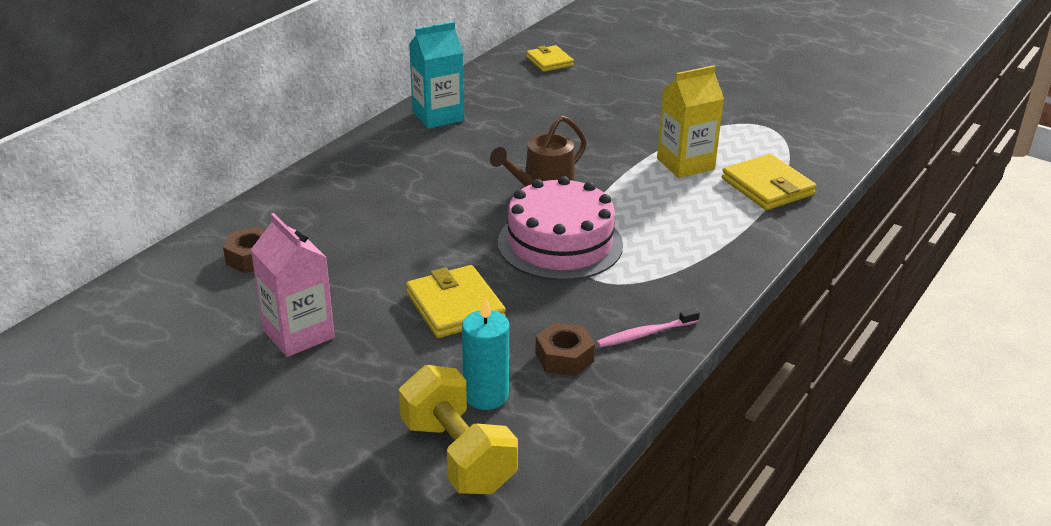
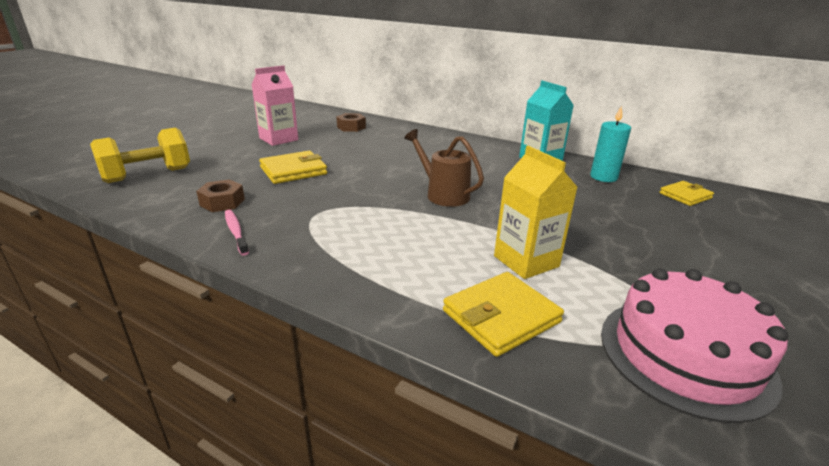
camera: 85 degrees right, 5 degrees down
(486, 395) = (197, 180): turquoise candle -> turquoise candle (603, 177)
(560, 243) = (368, 201): pink cake -> pink cake (685, 354)

